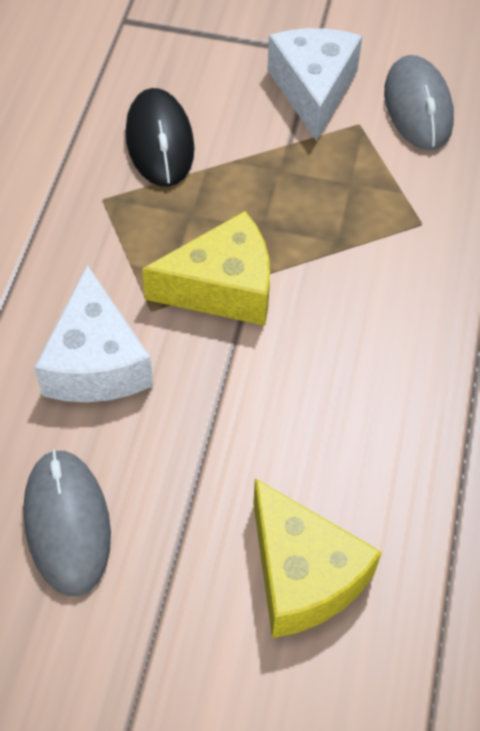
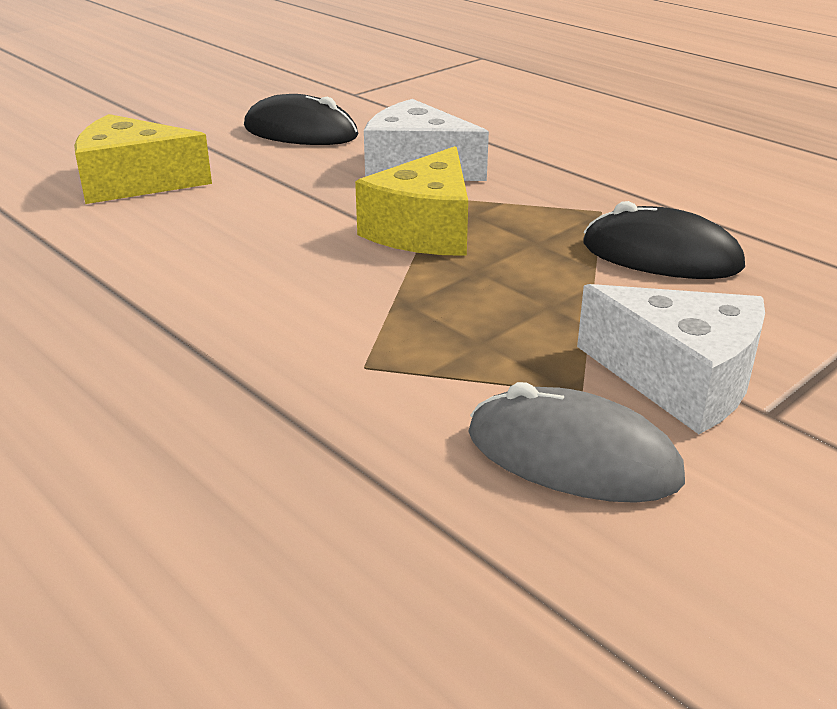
camera: 125 degrees right, 25 degrees down
(67, 523) = (300, 132): grey mouse -> black mouse

